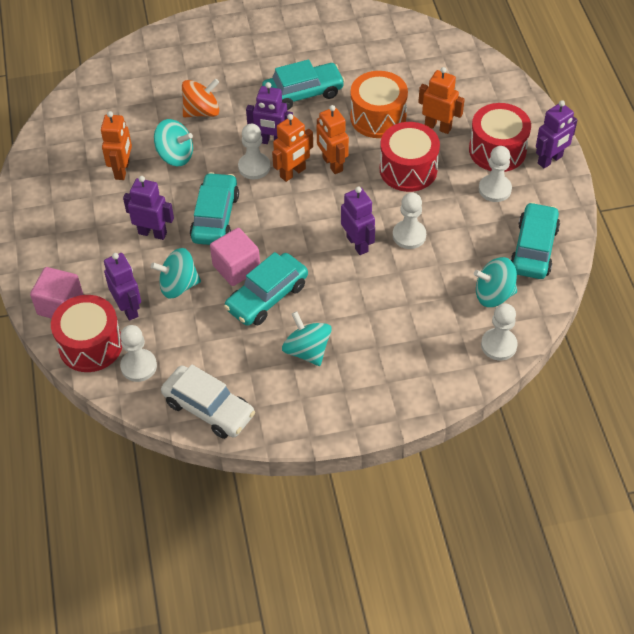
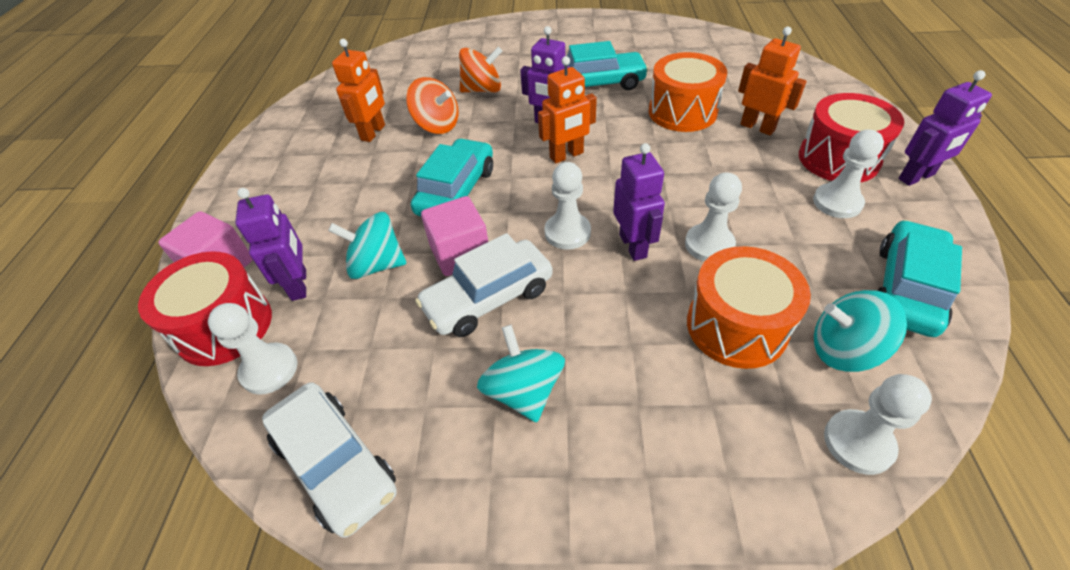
camera: 15 degrees right, 5 degrees down
(152, 233) = (374, 199): purple robot -> none
(175, 156) = (437, 125): turquoise spinning top -> orange spinning top
(254, 167) = (522, 145): white pawn -> white pawn (567, 232)
(267, 297) = (488, 298): turquoise car -> white car
(332, 164) = (617, 152): orange robot -> none
(408, 169) = (715, 167): red drum -> none
(430, 290) = (736, 326): none -> orange drum

